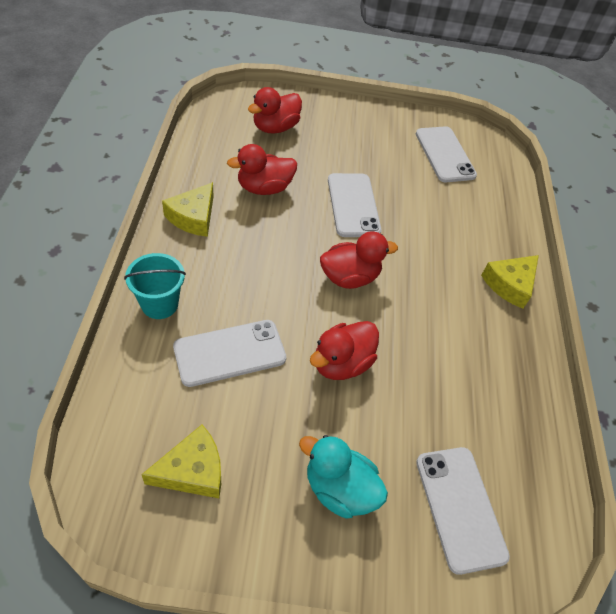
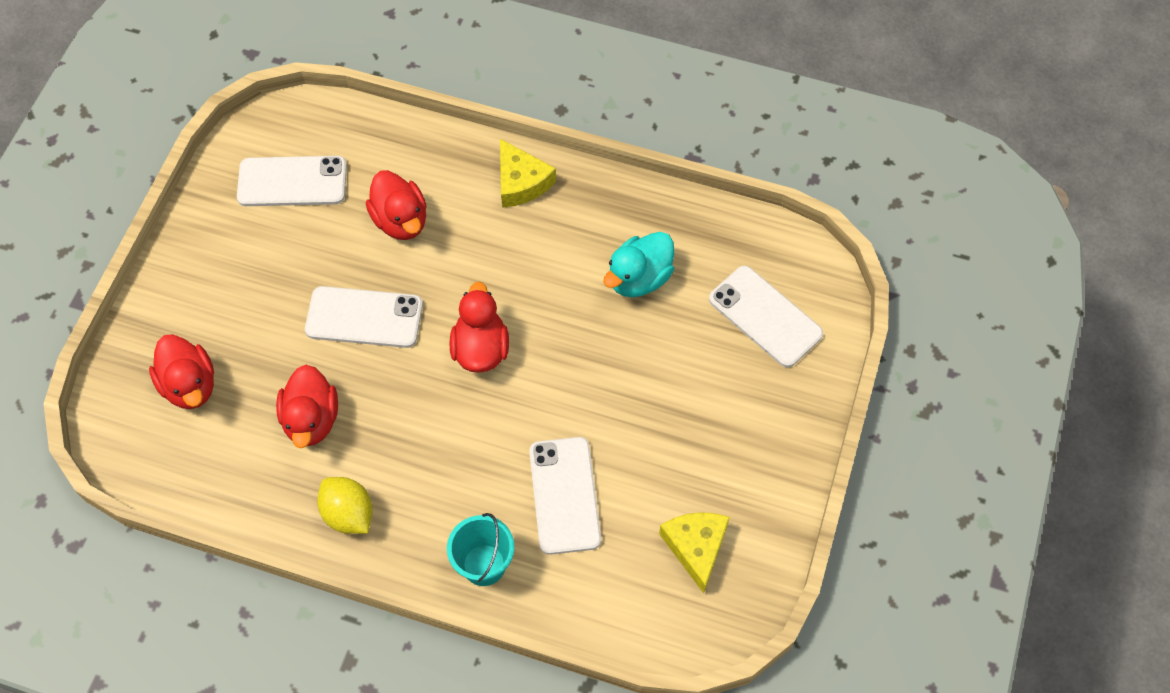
camera: 70 degrees left, 10 degrees up
(193, 217) = (348, 514): yellow cheese -> yellow lemon
(339, 489) = (733, 416): turquoise duck -> turquoise duck (639, 278)
(341, 363) = (596, 384): red duck -> red duck (401, 220)
(460, 508) = (765, 316): white phone -> white phone turned 45 degrees clockwise

